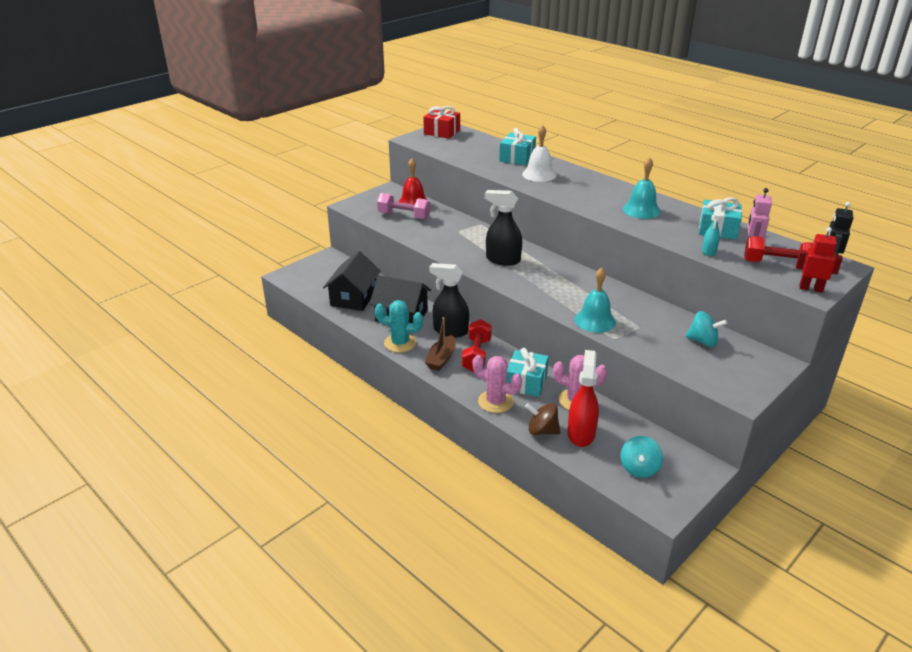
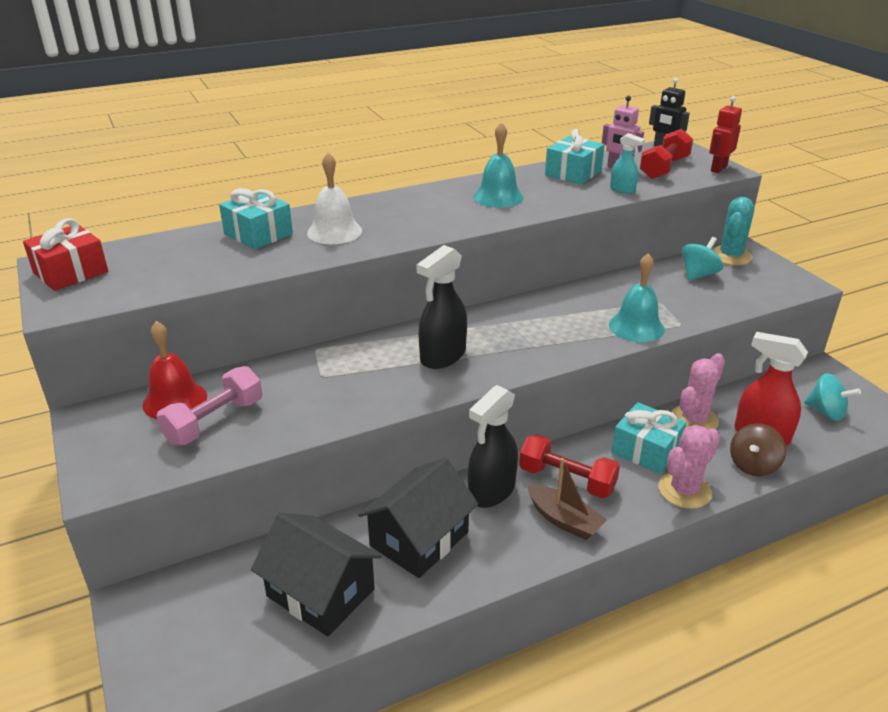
camera: 70 degrees left, 0 degrees up
(400, 343) = (501, 559): turquoise cactus -> turquoise cactus (730, 256)

